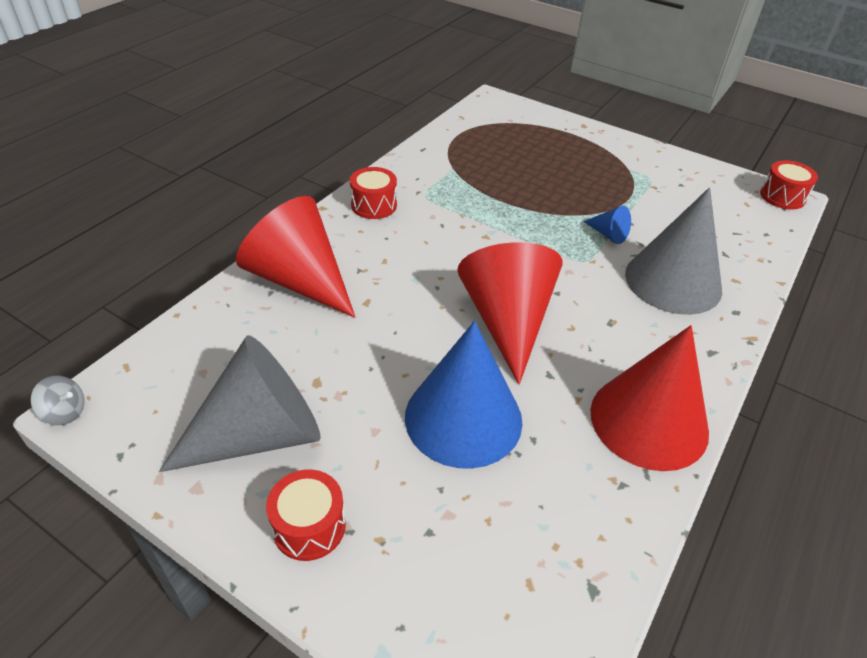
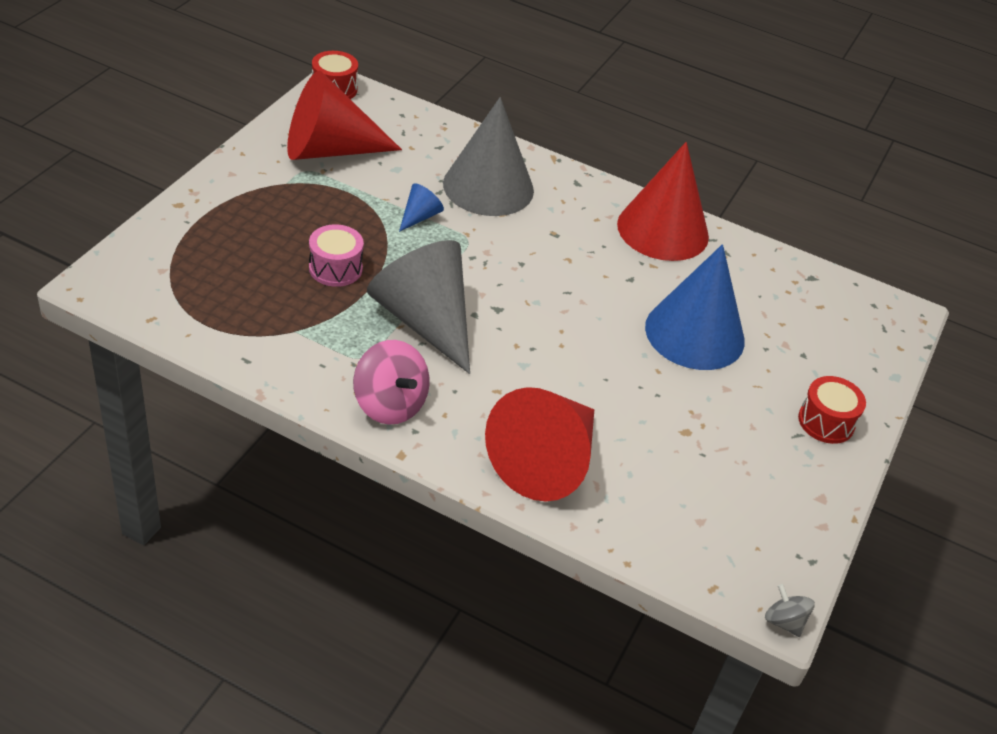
camera: 100 degrees left, 0 degrees up
(65, 412) = (784, 621): grey spinning top -> grey spinning top turned 45 degrees counterclockwise
(260, 434) = (756, 464): grey cone -> grey cone (425, 320)
(374, 205) = (390, 404): red drum -> pink spinning top
(507, 321) = (570, 300): red cone -> red cone (329, 150)
(526, 187) = (335, 268): none -> pink drum

